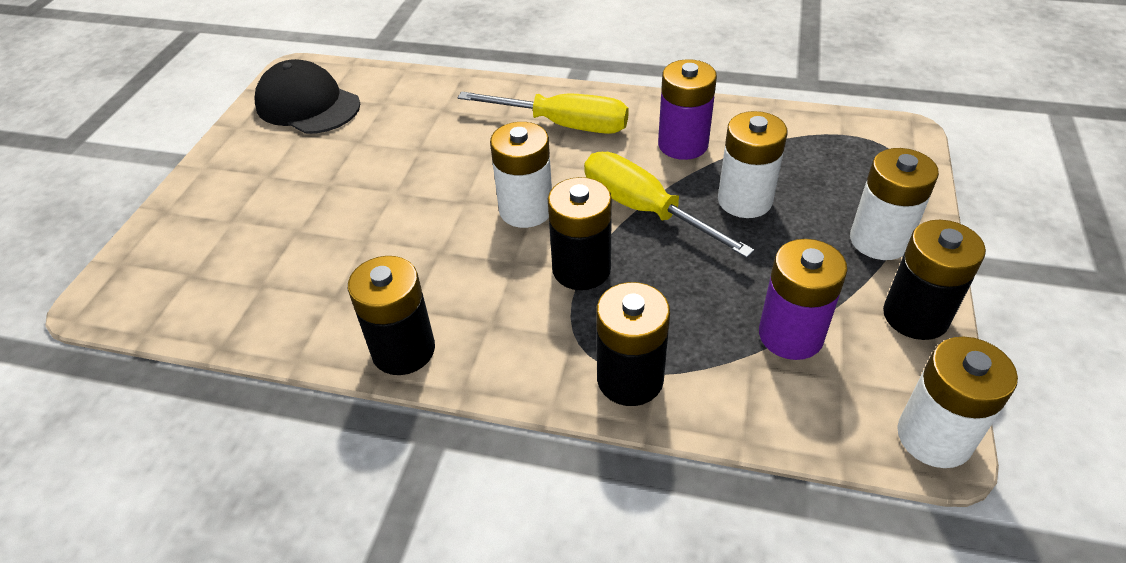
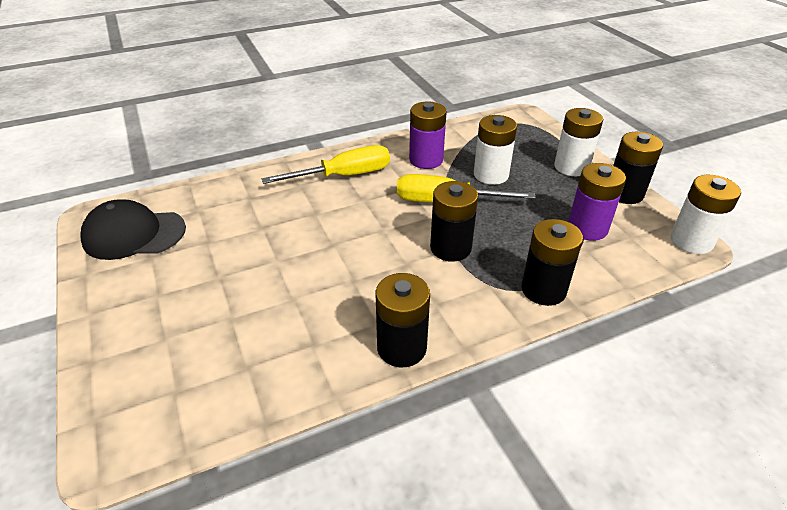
camera: 40 degrees left, 5 degrees down
(526, 210) = (379, 231): white battery -> none

